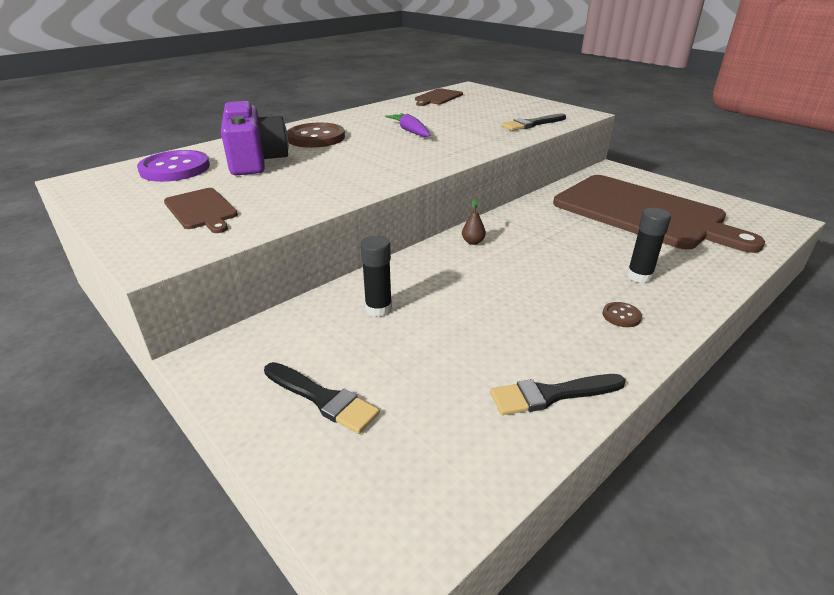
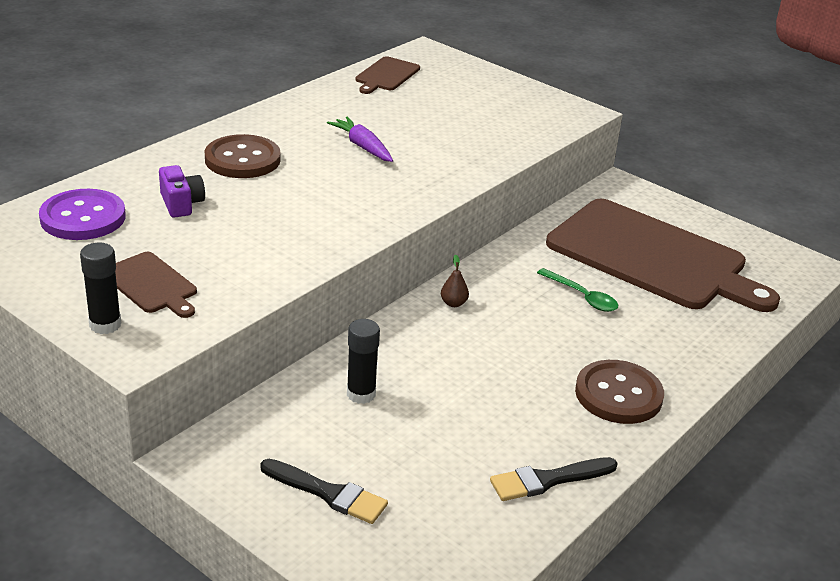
camera: 10 degrees left, 0 degrees up
(256, 161) = (181, 204): purple camera -> purple camera, size x0.54
(532, 124) = (517, 133): black brush -> none
(584, 239) = (582, 297): none -> green spoon
(621, 316) = (618, 394): brown button -> brown button, size x2.25
(639, 276) = (640, 346): black glue stick -> black glue stick (105, 325)

